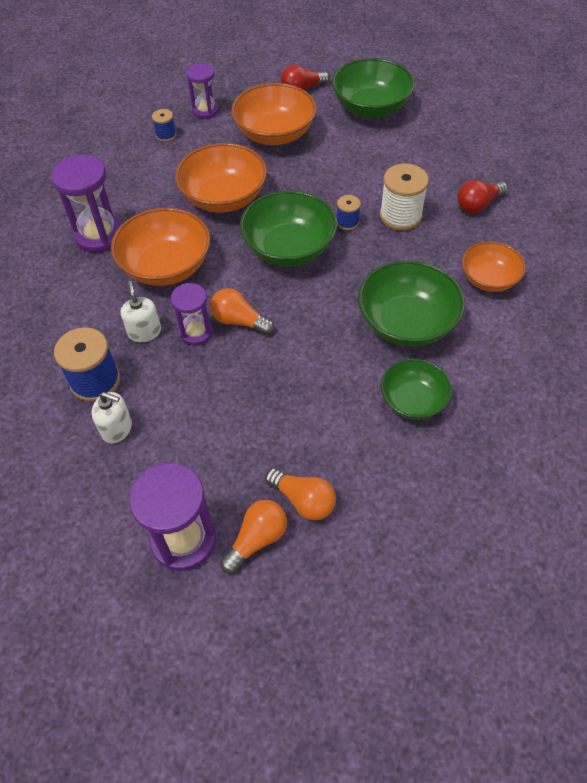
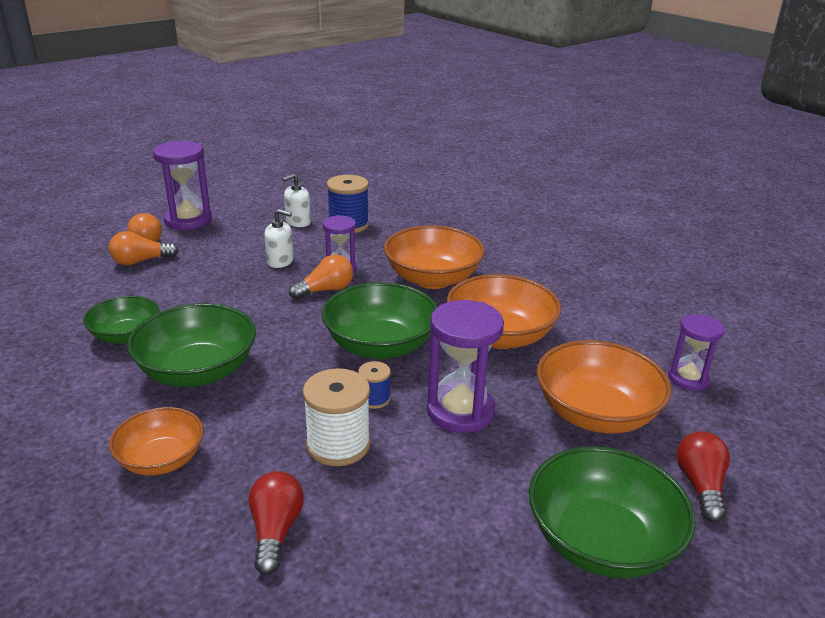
camera: 120 degrees right, 25 degrees down
(99, 235) = (508, 261): purple hourglass -> purple hourglass (460, 411)
(144, 332) = (369, 251): white soap dispenser -> white soap dispenser (280, 261)
(166, 135) = (649, 336): blue spool -> none

